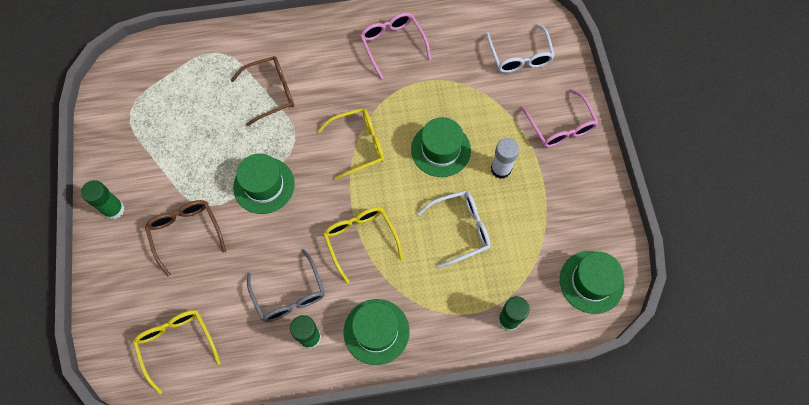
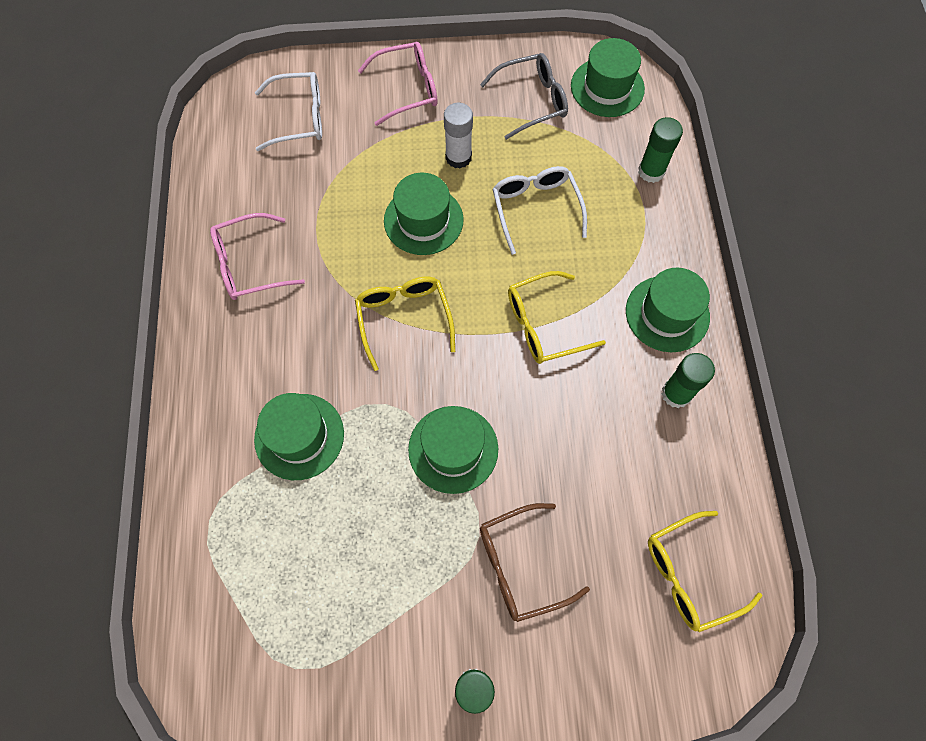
camera: 85 degrees left, 0 degrees up
(271, 92) = (299, 436): brown glasses -> green hat
(289, 294) = (617, 418): grey glasses -> grey glasses (532, 101)

